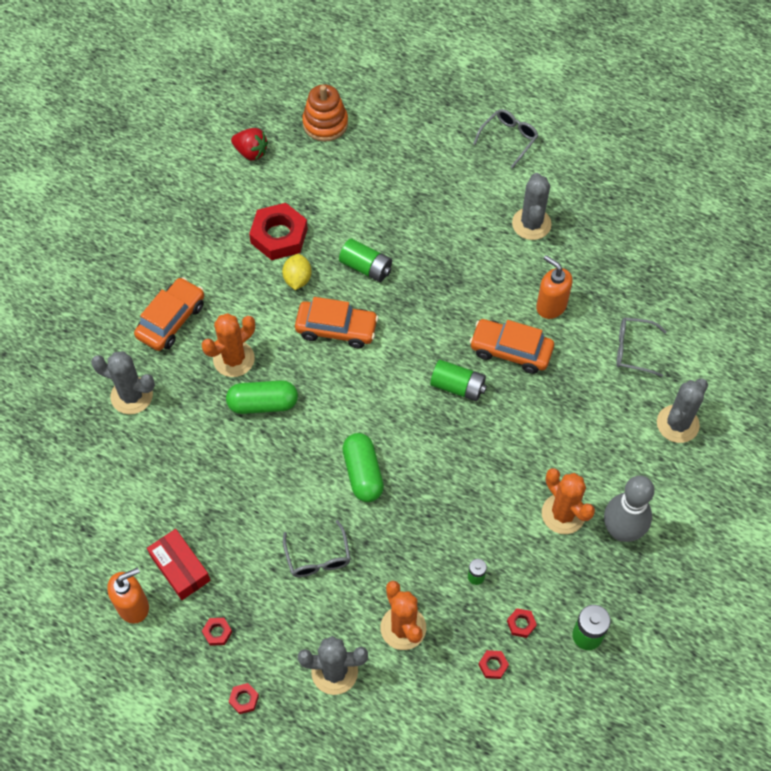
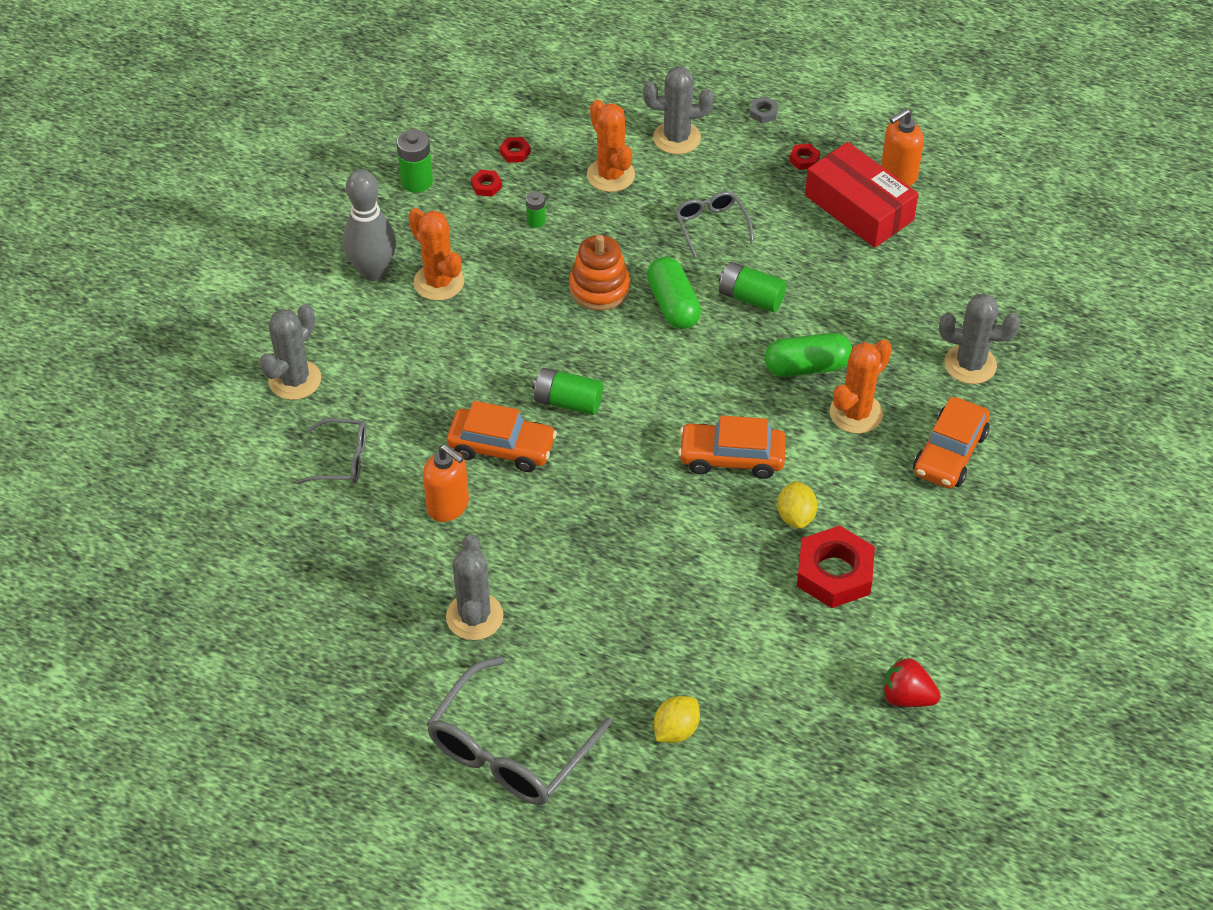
camera: 175 degrees right, 10 degrees down
(180, 568) = (859, 208): red box -> red box, size x1.52
(244, 699) = (763, 113): red nut -> grey nut
(325, 123) = (802, 754): orange stacking toy -> orange stacking toy (599, 288)
(366, 267) = (704, 538): green battery -> green battery (750, 297)
(402, 143) = (676, 730): none -> yellow lemon
(509, 139) = (509, 750): grey glasses -> grey glasses, size x1.83

